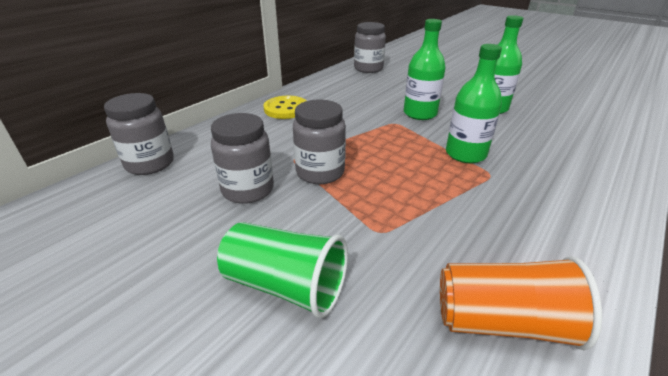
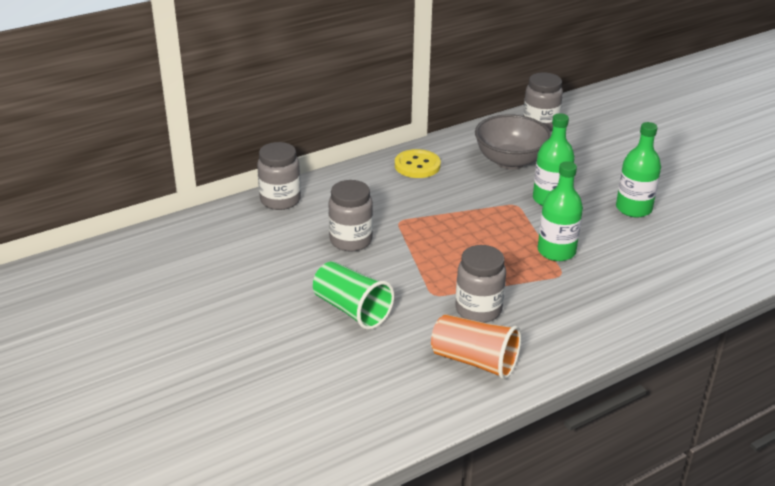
camera: 20 degrees right, 0 degrees up
(320, 172) = (415, 239): grey jar -> grey jar (478, 310)
(364, 93) = (510, 161): none -> grey bowl

